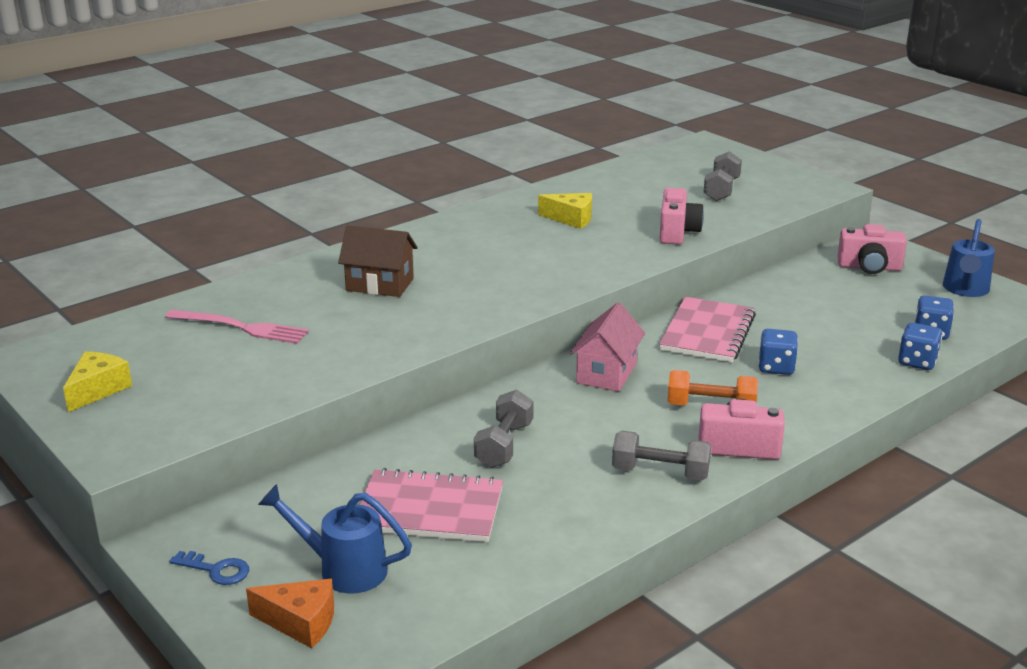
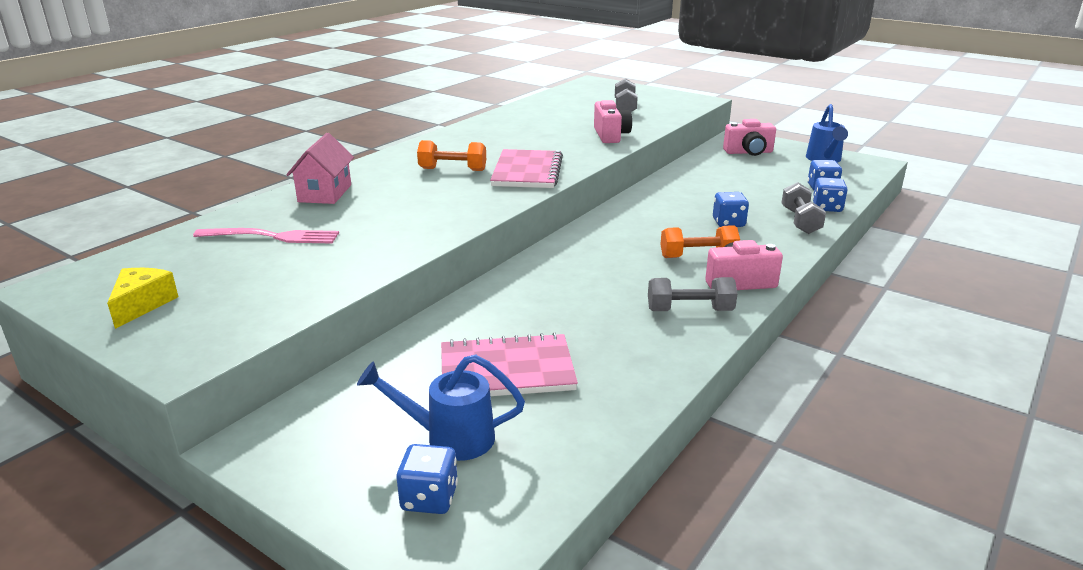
camera: 15 degrees left, 0 degrees up
(216, 570) = (318, 461): blue key -> none
(301, 622) = (429, 498): orange cheese -> blue dice
(380, 284) = (387, 192): brown house -> none
(465, 262) = (453, 169): none -> orange dumbbell
(504, 445) = (545, 307): grey dumbbell -> grey dumbbell (800, 221)
(571, 219) = (522, 134): yellow cheese -> none
(606, 373) = (600, 242): pink house -> pink house (325, 193)
(707, 333) = (661, 205): pink notebook -> pink notebook (527, 171)

